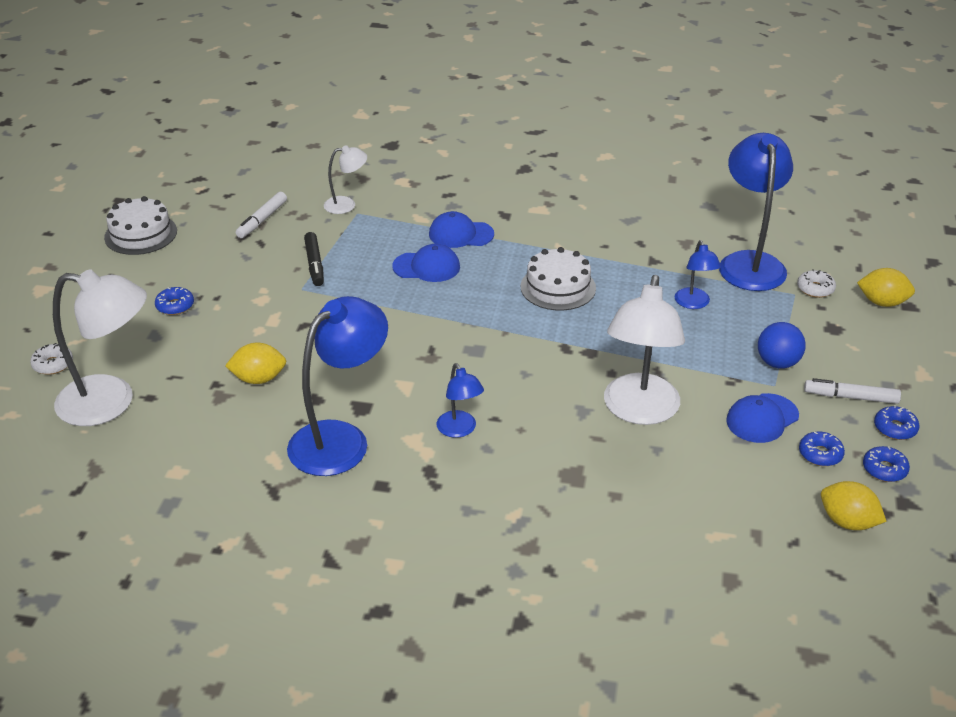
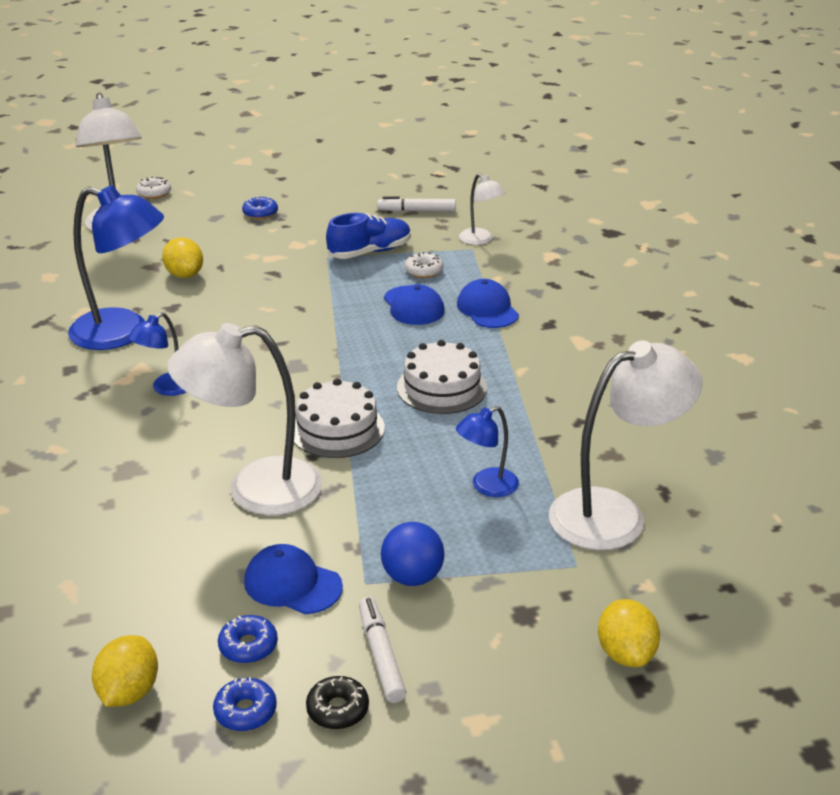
camera: 65 degrees right, 5 degrees down
(141, 234) = (349, 171): white cake -> white cake (337, 429)
(314, 264) = (370, 252): black marker -> blue shoe
(750, 263) = (614, 513): blue lamp -> white lamp
(815, 289) = (604, 582): white donut -> white donut (424, 271)
(895, 428) = (337, 709): blue donut -> black donut

